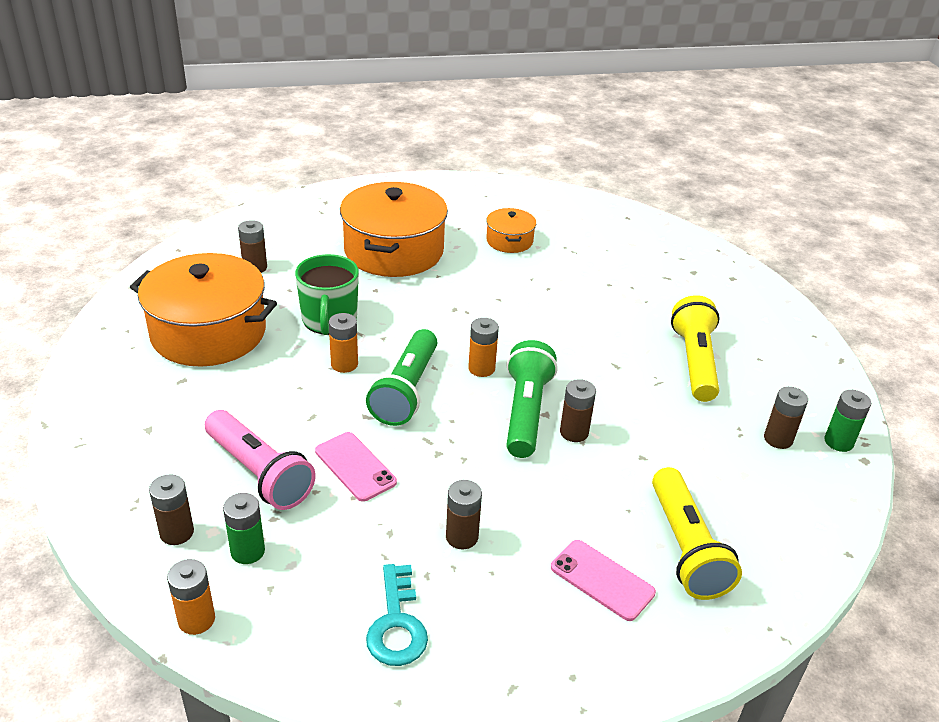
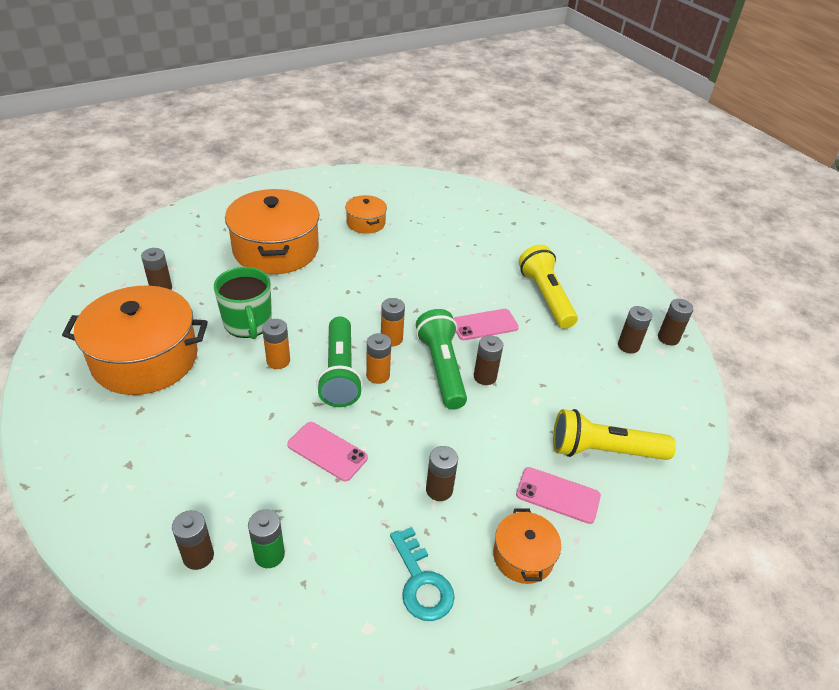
camera: 20 degrees left, 5 degrees up
(196, 619) = (252, 633): orange battery -> orange battery (378, 375)
(259, 472) = (248, 479): pink flashlight -> none
(527, 631) = (523, 556): none -> orange pot
(600, 377) = (484, 325): none -> pink phone
(685, 547) = (604, 451): yellow flashlight -> yellow flashlight turned 120 degrees clockwise
(838, 442) = (668, 338): green battery -> brown battery

